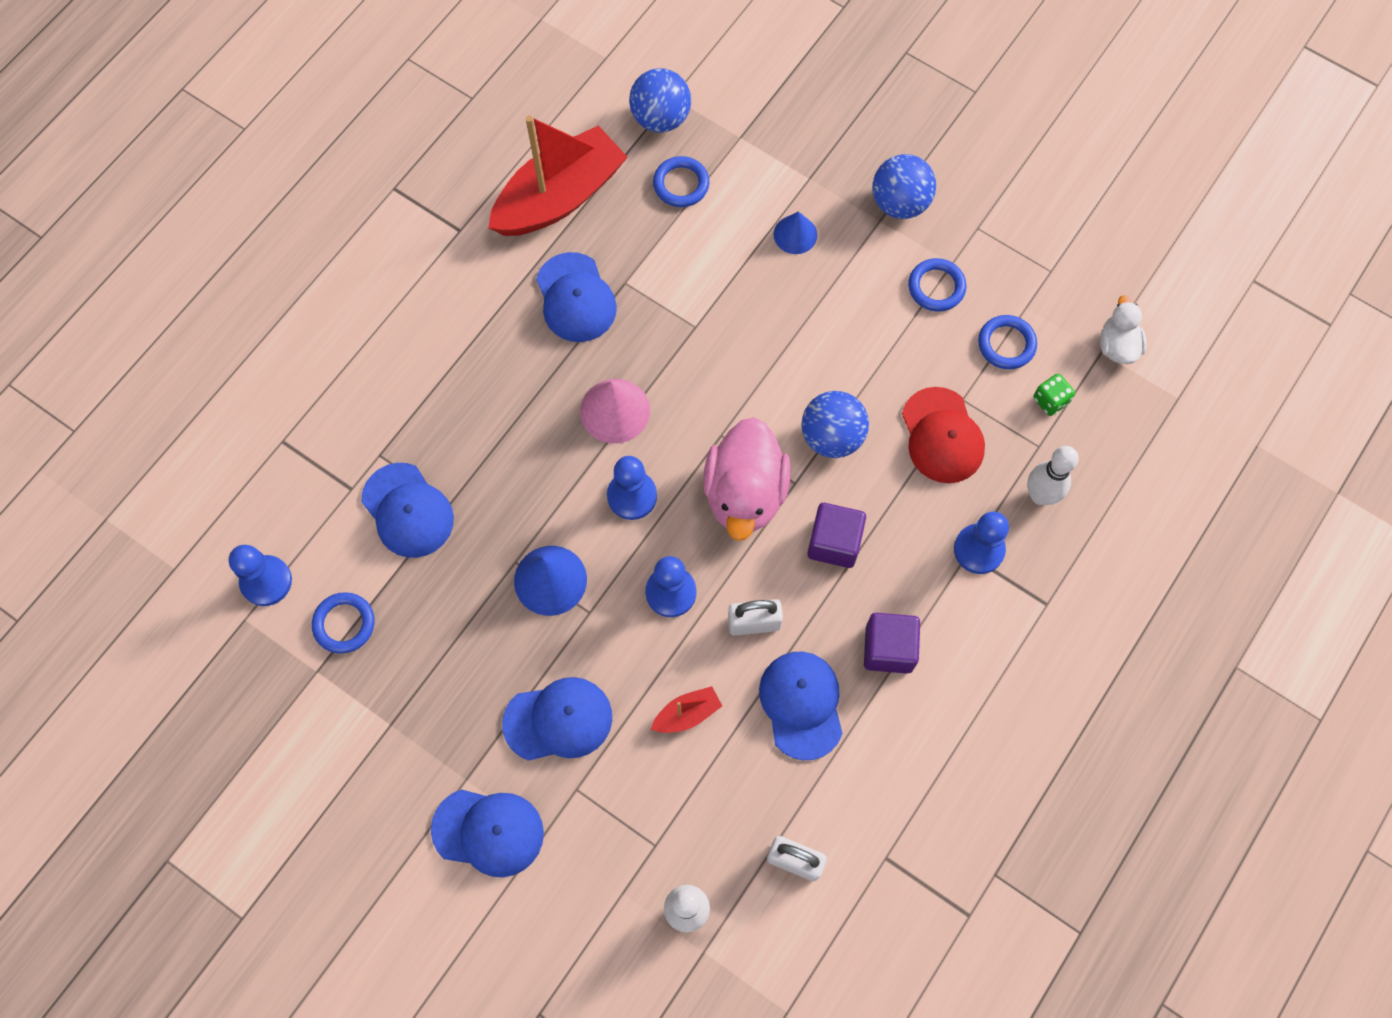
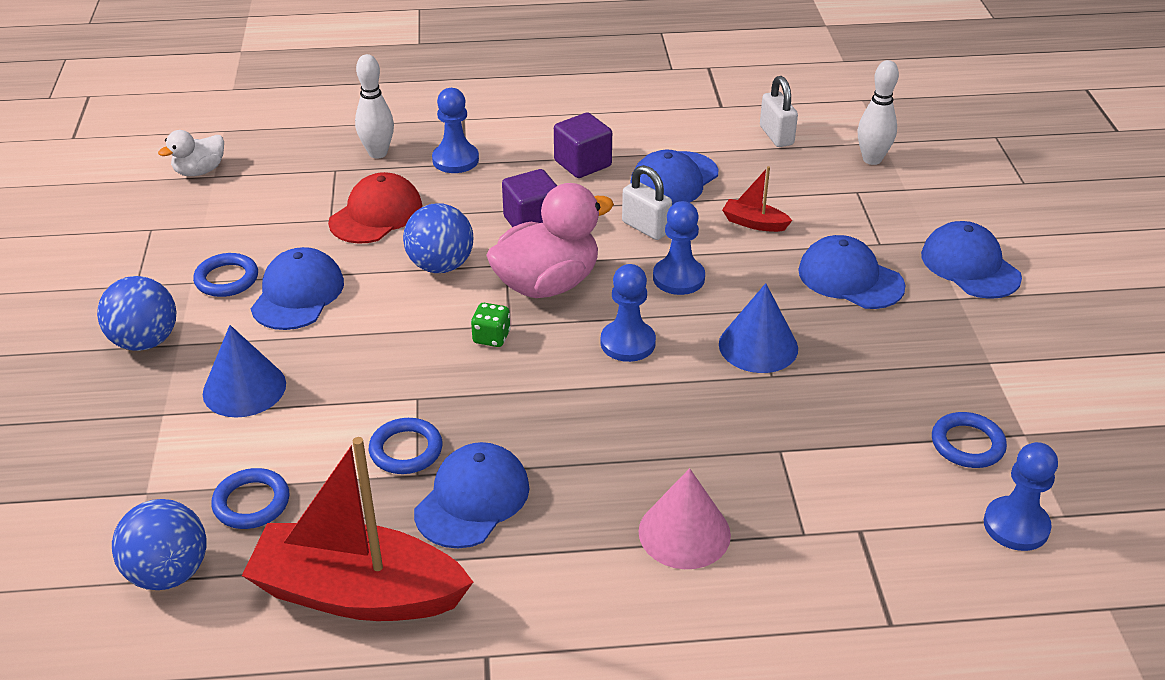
camera: 130 degrees left, 30 degrees down
(408, 511) = (824, 473): blue cap -> blue cap (298, 294)
(615, 410) = (562, 399): pink cone -> pink cone (684, 533)
(795, 234) = (244, 388): blue cone -> blue cone, size x1.53
(1006, 344) = (252, 220): blue ring -> blue ring (406, 450)
(1050, 400) = (286, 180): green dice -> green dice (491, 337)

